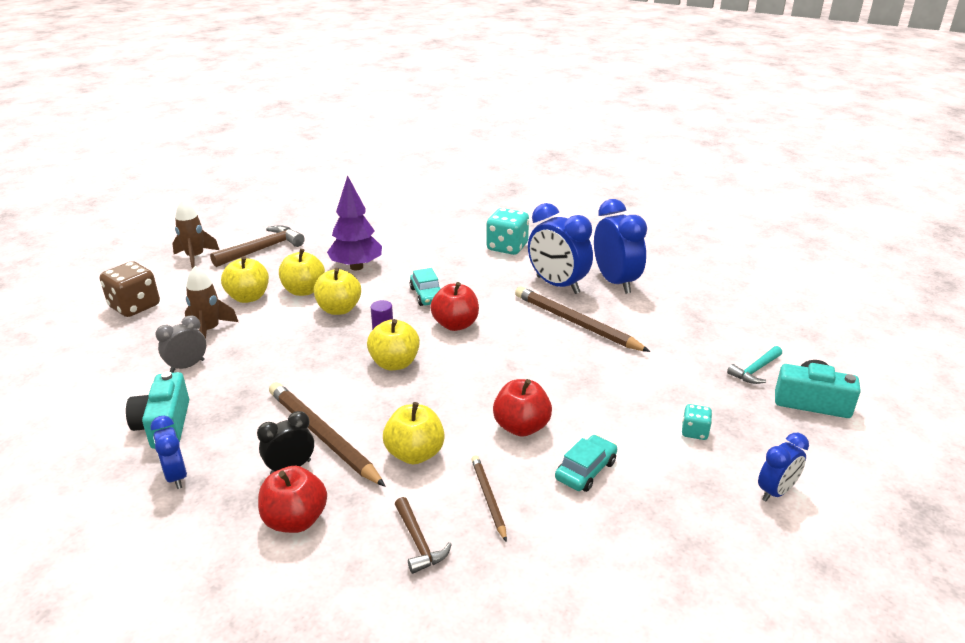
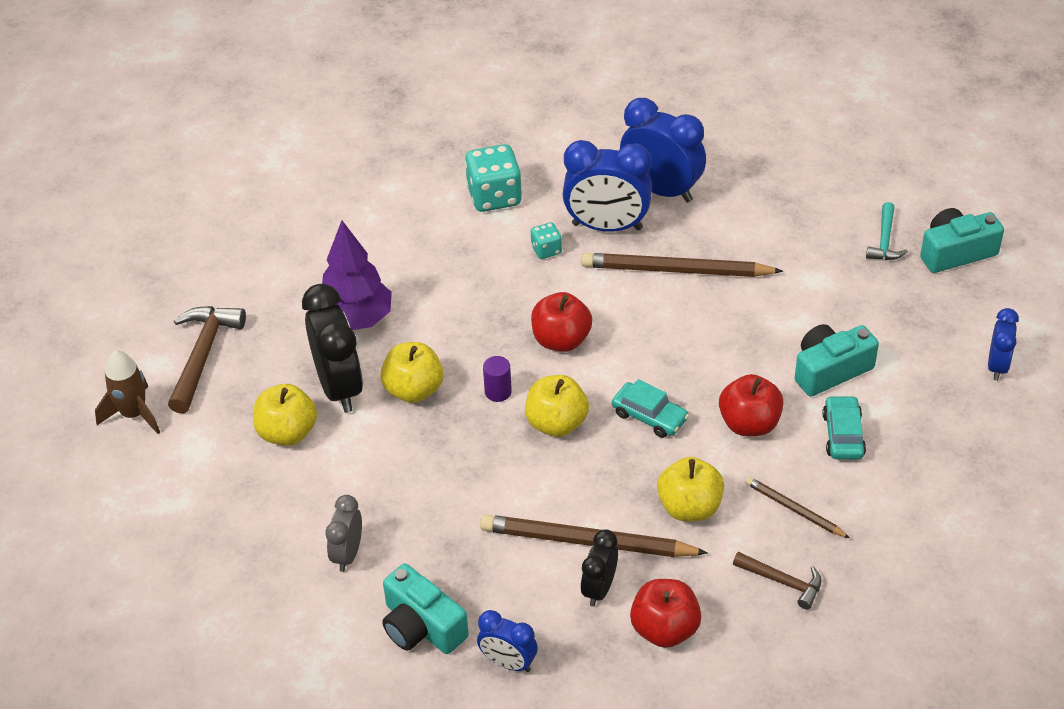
camera: 35 degrees left, 15 degrees up
(135, 306) = (168, 522): brown dice -> none
(209, 330) = (306, 499): brown rocket -> none
(304, 290) = (339, 387): yellow apple -> black clock
(427, 295) = (486, 317): turquoise car -> turquoise car (649, 416)
(623, 425) = (830, 370): none -> turquoise camera
(694, 432) = (892, 342): turquoise dice -> turquoise dice (546, 250)

